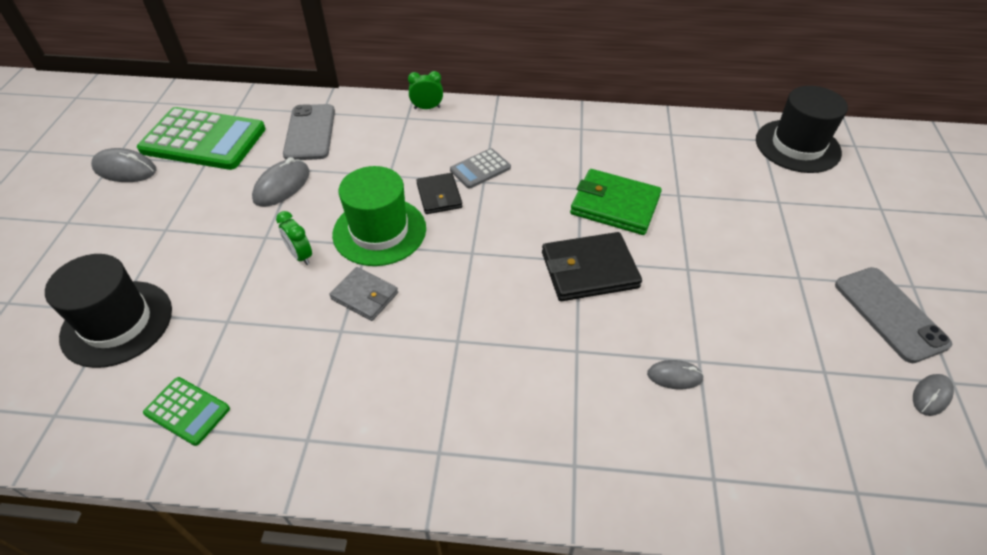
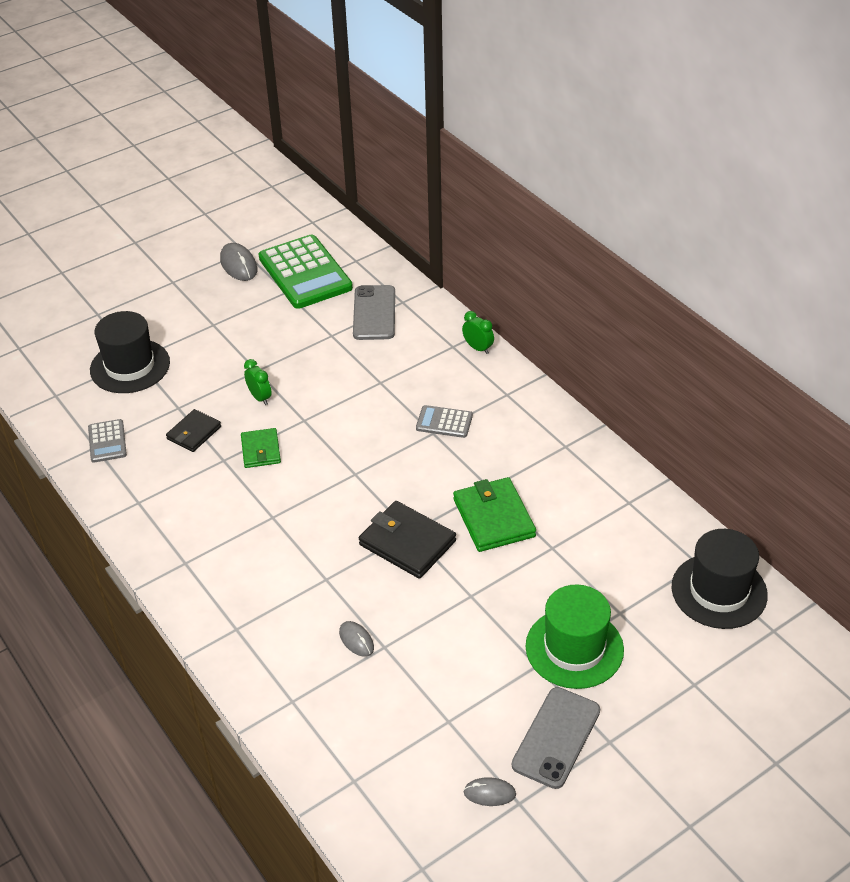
camera: 50 degrees right, 5 degrees down
(187, 411) = (107, 441): green calculator -> grey calculator
(282, 186) = (308, 342): grey mouse -> none
(300, 256) = (260, 397): green clock -> green clock turned 135 degrees clockwise
(310, 132) = (374, 313): grey phone -> grey phone turned 45 degrees counterclockwise
(365, 296) = (261, 450): grey wallet -> green wallet
(379, 231) = (322, 417): green hat -> green hat (574, 648)
(439, 196) = (390, 421): black wallet -> black wallet (194, 433)

